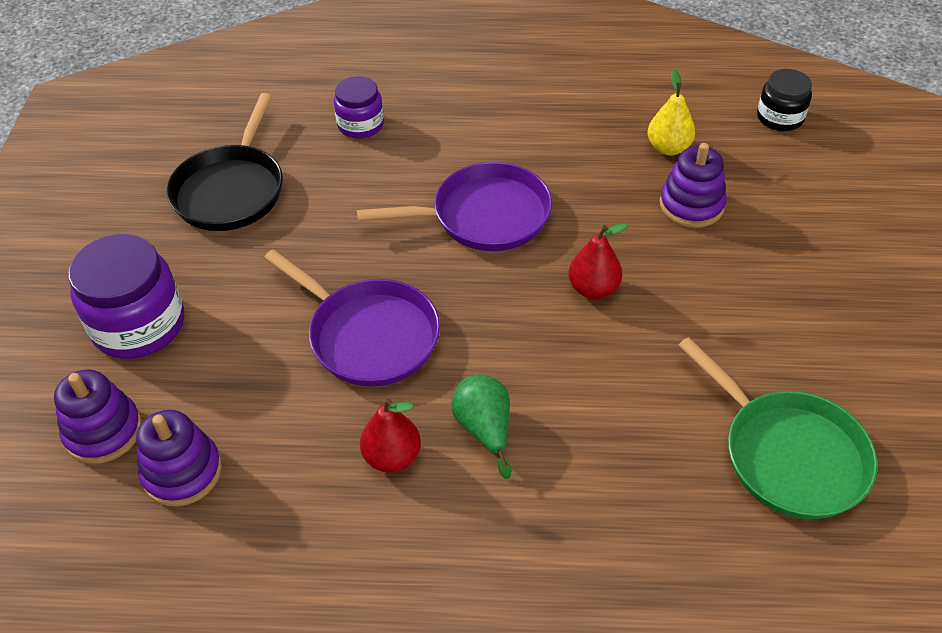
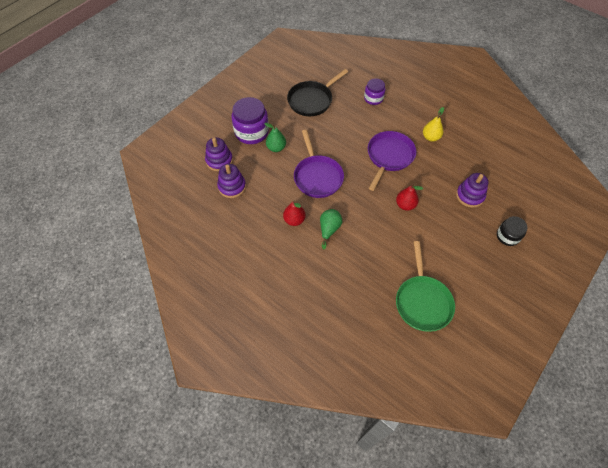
camera: 35 degrees right, 10 degrees up
(226, 327) = (276, 148): none -> green pear
(484, 216) = (389, 157): purple pan -> purple pan turned 90 degrees counterclockwise
(668, 148) = (481, 169): yellow pear -> yellow pear (430, 137)
(780, 118) = (540, 181): black jar -> black jar (507, 236)

